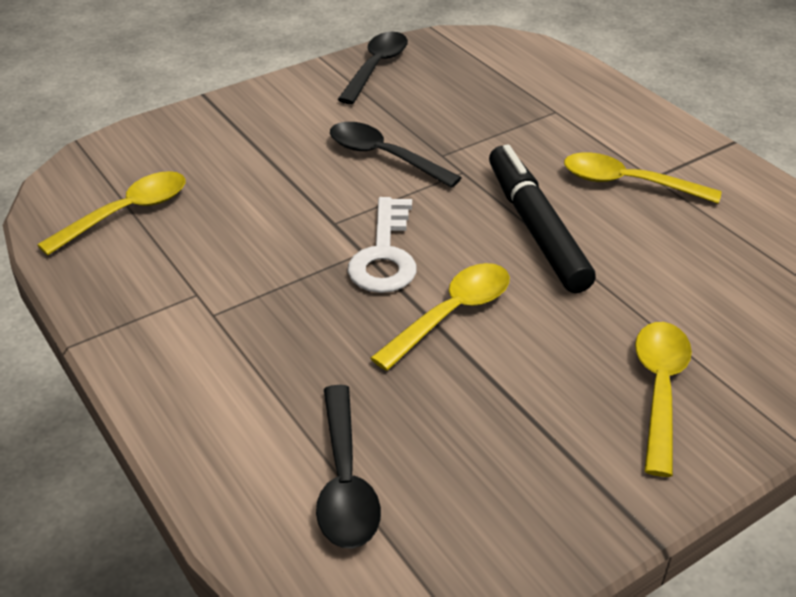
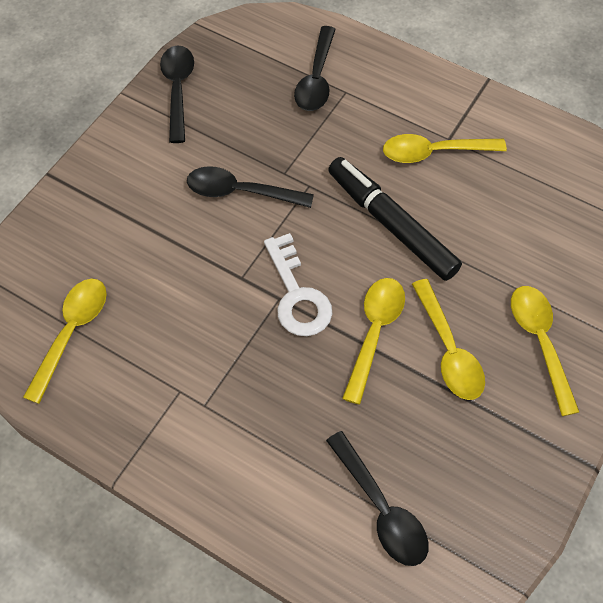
camera: 25 degrees left, 20 degrees up
(529, 94) = (316, 79): none -> black spoon
(533, 359) = (448, 350): none -> yellow spoon

